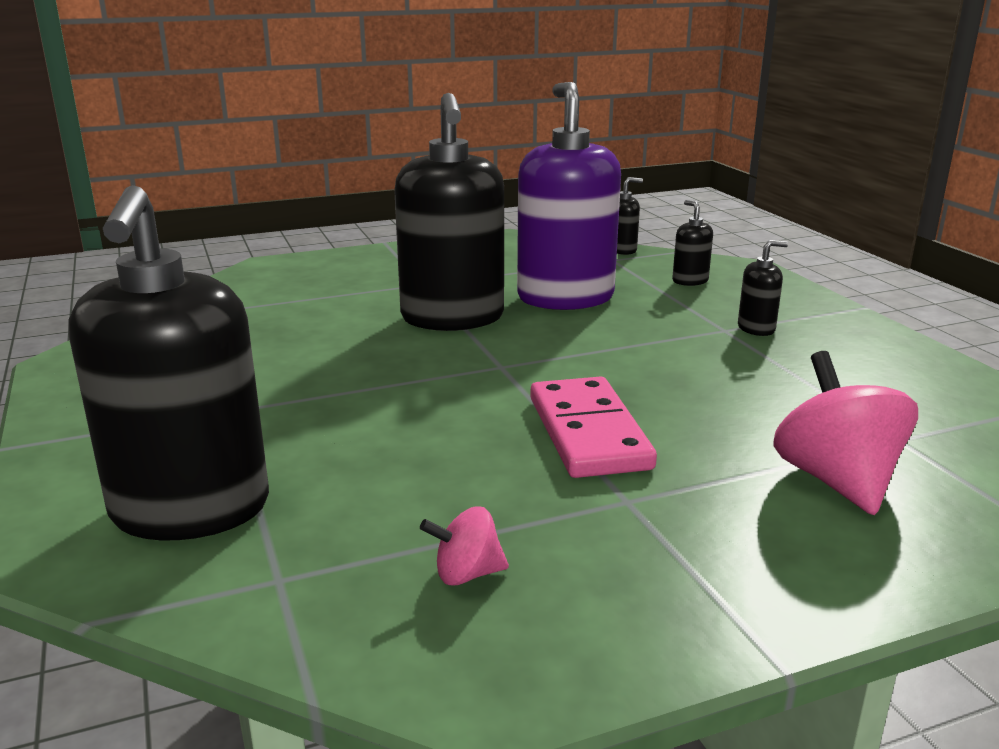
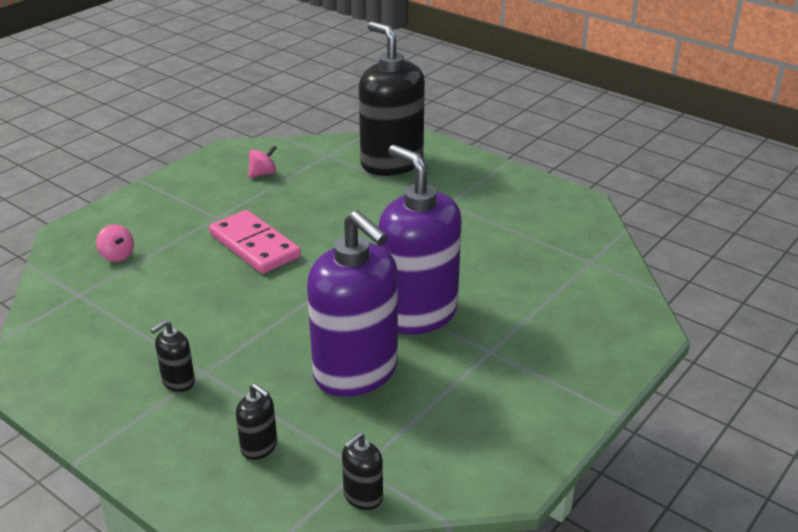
camera: 150 degrees right, 10 degrees up
(452, 318) = (418, 313): black soap dispenser -> purple soap dispenser
(836, 481) = (117, 255): pink spinning top -> pink spinning top, size x0.51

